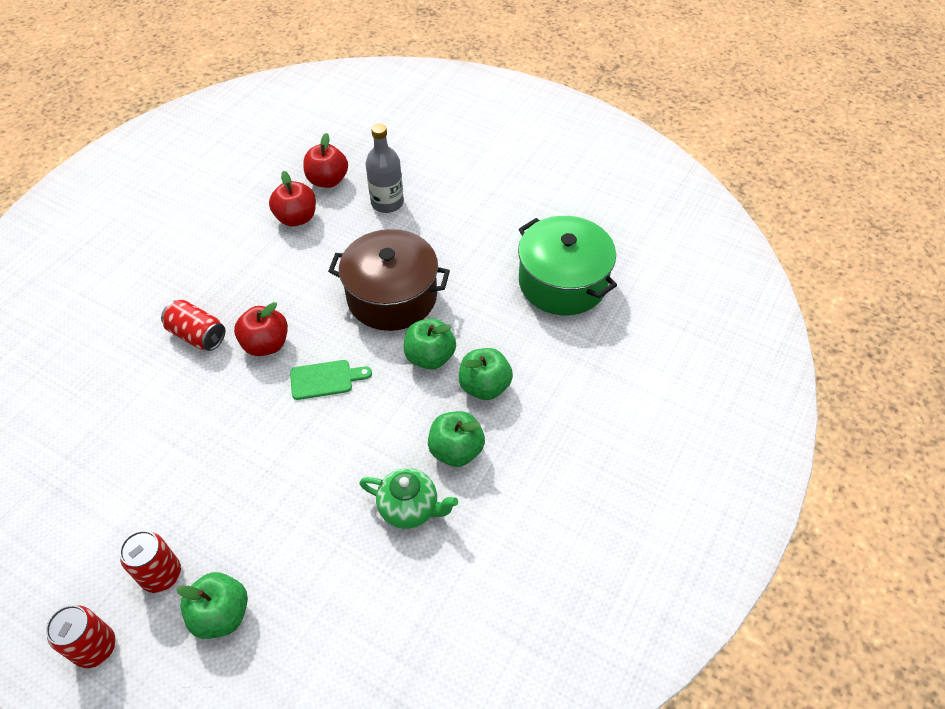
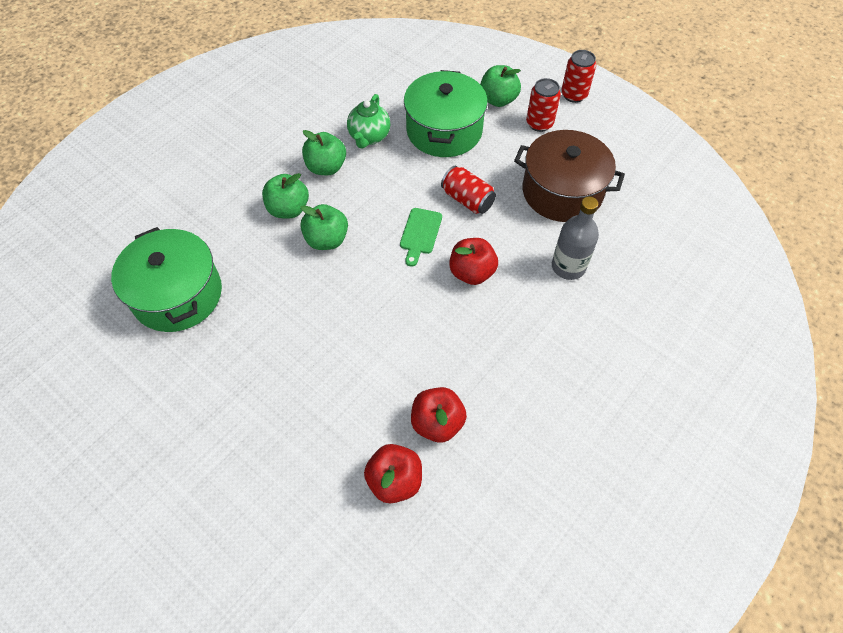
camera: 170 degrees left, 5 degrees up
(197, 335) = (536, 291): red can -> red can (467, 199)
(304, 538) = (444, 130): none -> green pot
(325, 379) = (420, 234): green cutting board -> green cutting board turned 75 degrees counterclockwise
(387, 203) = (327, 429): grey bottle -> grey bottle (568, 267)
(392, 296) = (347, 304): brown pot -> brown pot (562, 192)
(410, 508) = (369, 137): green teapot -> green teapot turned 105 degrees counterclockwise

